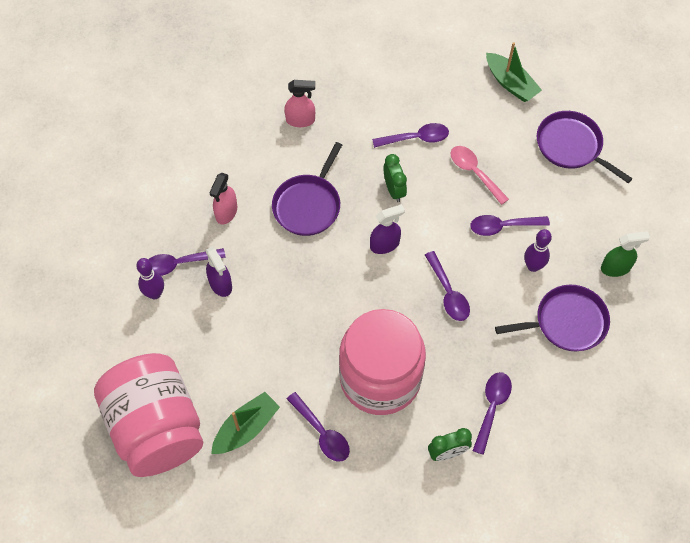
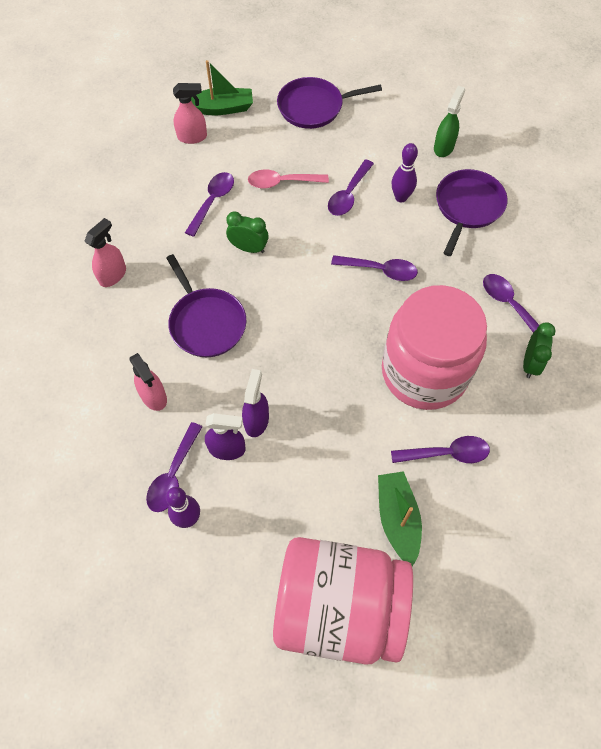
camera: 55 degrees left, 0 degrees up
(385, 244) = (296, 288): purple spray bottle -> purple spray bottle (256, 420)
(465, 84) = (192, 137): none -> pink spray bottle

